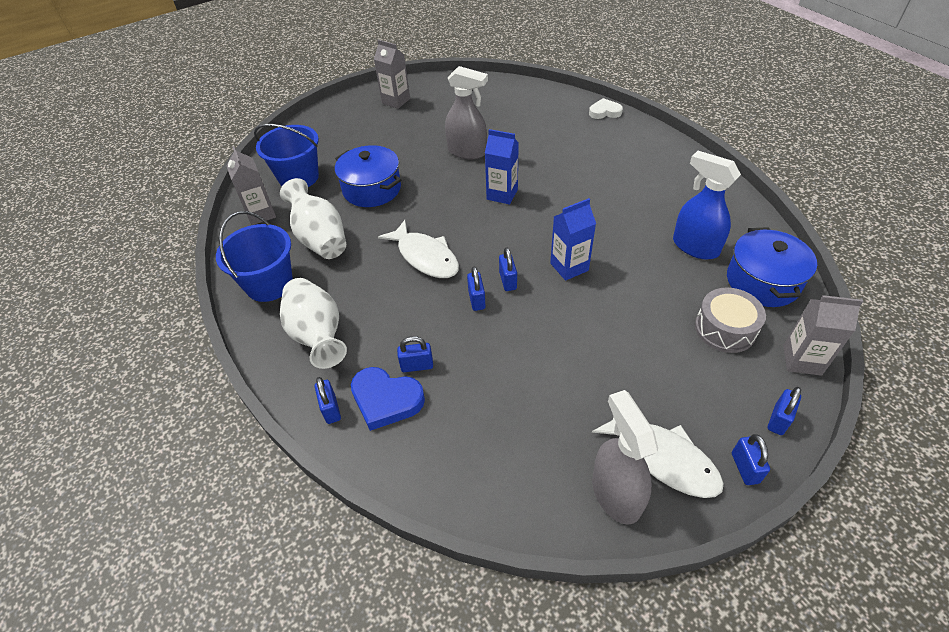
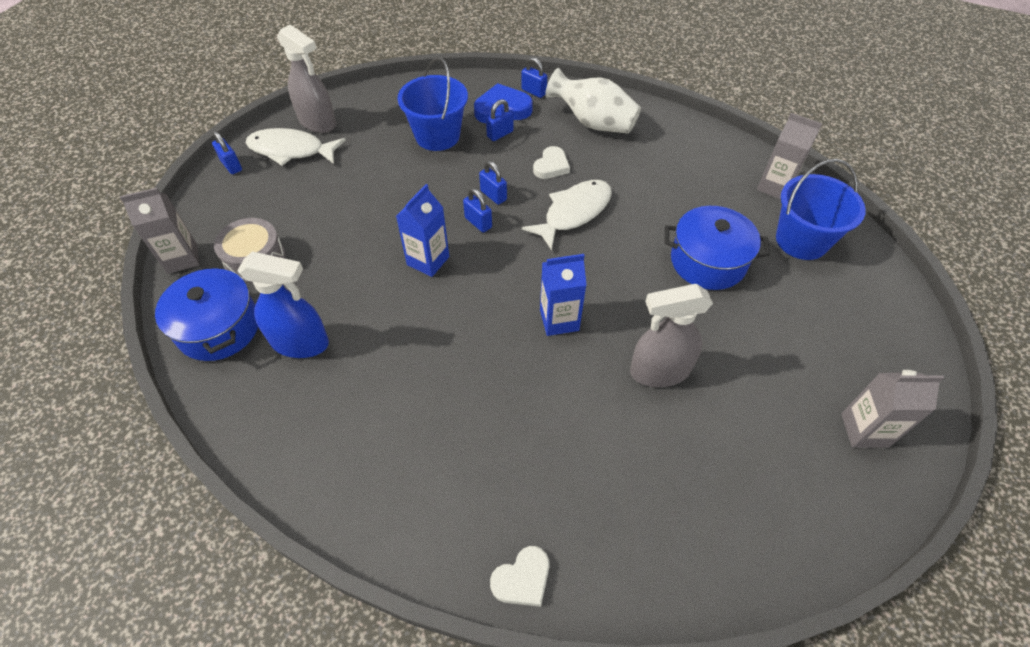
camera: 145 degrees right, 5 degrees up
(269, 284) = (677, 138): blue bucket -> blue bucket (437, 136)
(320, 238) = (688, 189): white vase -> none
(402, 306) = (551, 166): none -> white heart
(425, 257) = (573, 213): white fish -> white fish turned 120 degrees clockwise
(778, 420) = (206, 204): blue padlock -> none

